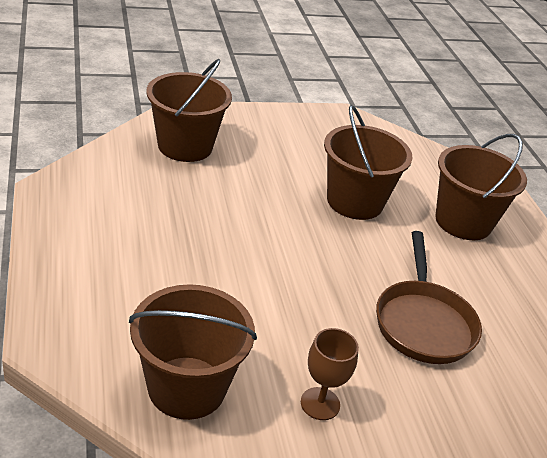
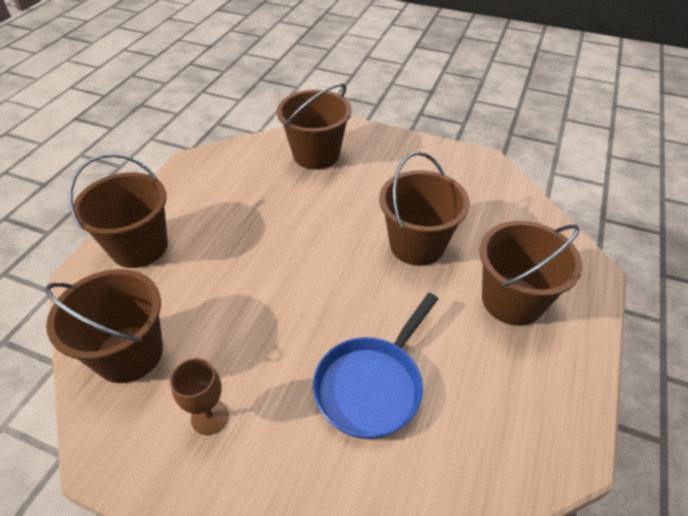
camera: 40 degrees right, 10 degrees up
(85, 289) = (139, 247): none -> brown bucket
(423, 323) = (372, 385): brown pan -> blue pan

